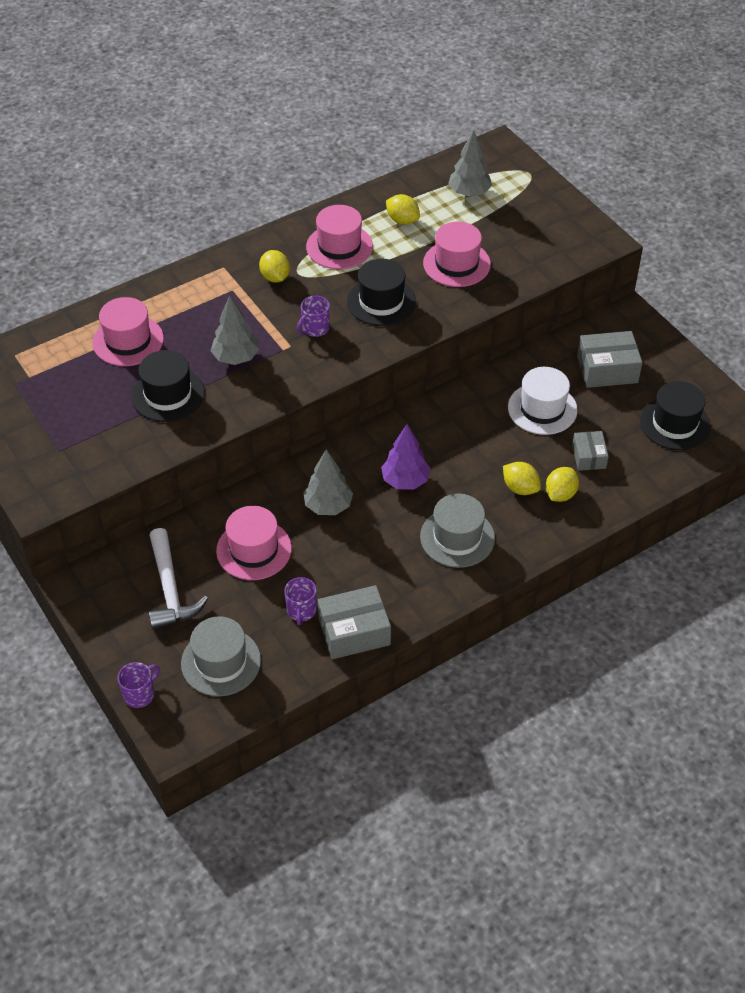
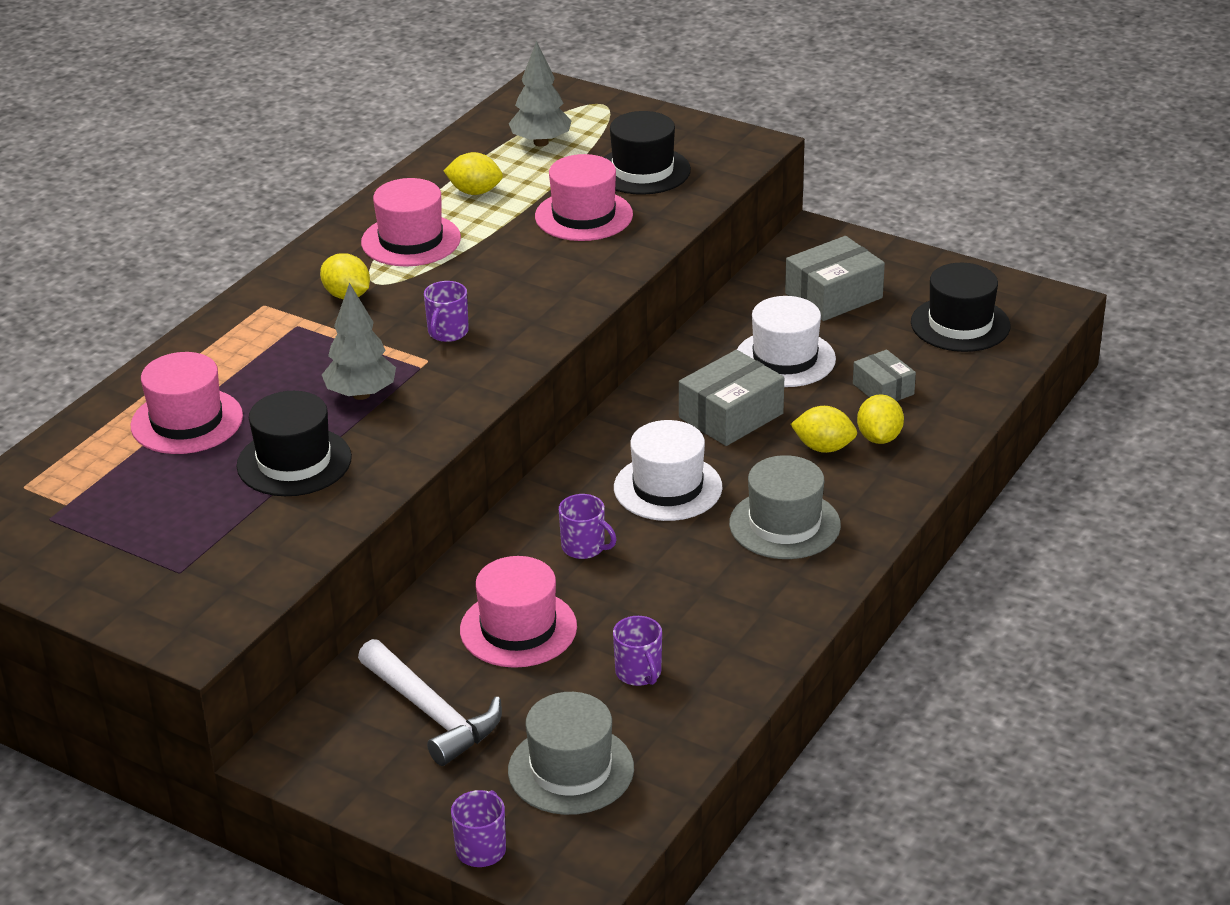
camera: 25 degrees left, 15 degrees down
(328, 506) = (584, 547): grey tree -> purple mug
(354, 631) = (729, 670): grey box -> grey box (731, 415)
(381, 301) = (515, 280): black hat -> black hat (643, 171)
(405, 481) = (668, 487): purple tree -> white hat

